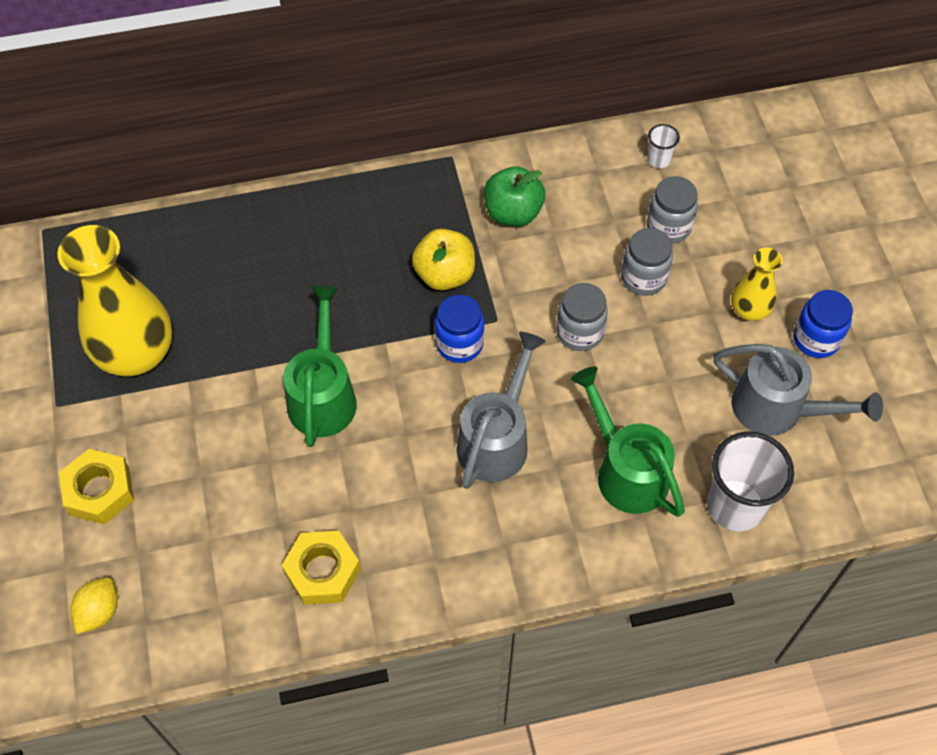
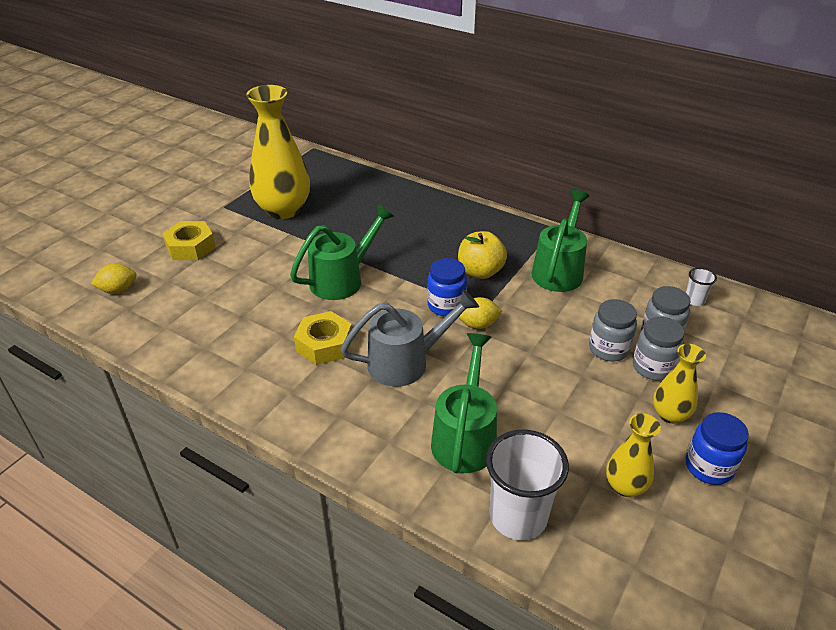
camera: 45 degrees right, 20 degrees down
(322, 571) = (230, 351): yellow nut -> yellow nut (324, 344)
(511, 342) = (478, 324): none -> yellow lemon
(513, 213) = (559, 270): green apple -> green watering can
(579, 332) = (528, 347): grey jar -> grey jar (653, 367)
(778, 409) = (625, 486): grey watering can -> yellow vase

